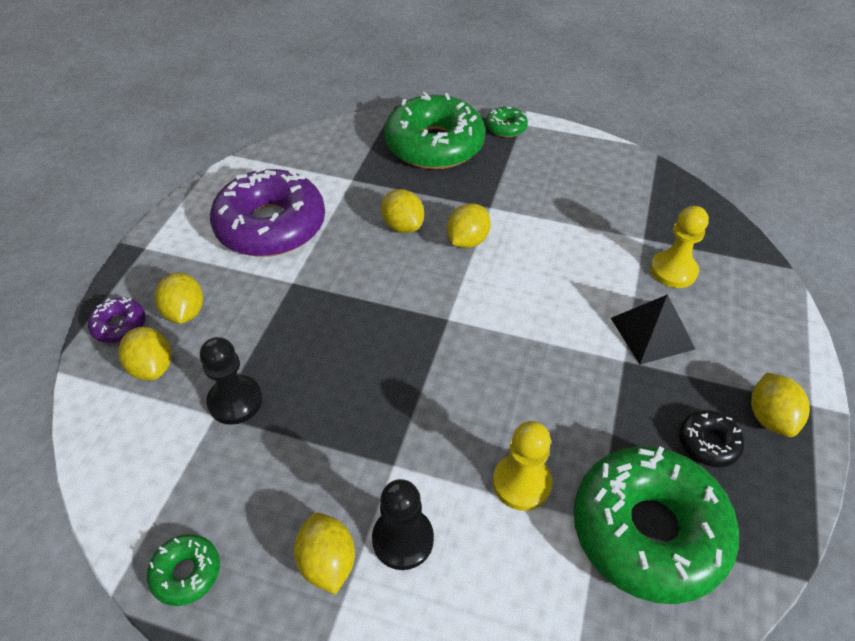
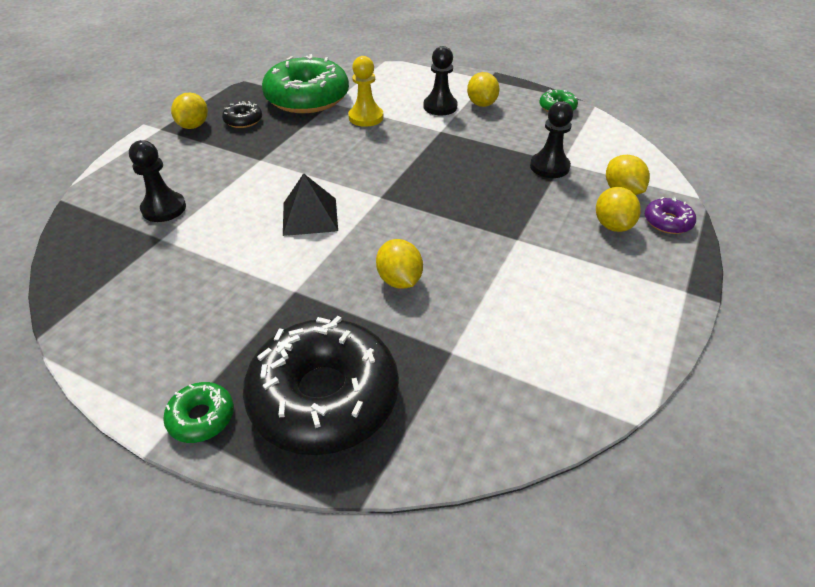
camera: 170 degrees left, 5 degrees down
(271, 226) = (549, 299): purple donut -> none
(434, 145) = (324, 396): green donut -> black donut
(467, 241) = (336, 256): yellow lemon -> none
(652, 333) = (225, 171): black pyramid -> black pyramid (310, 216)
(673, 271) = (164, 208): yellow pawn -> black pawn

